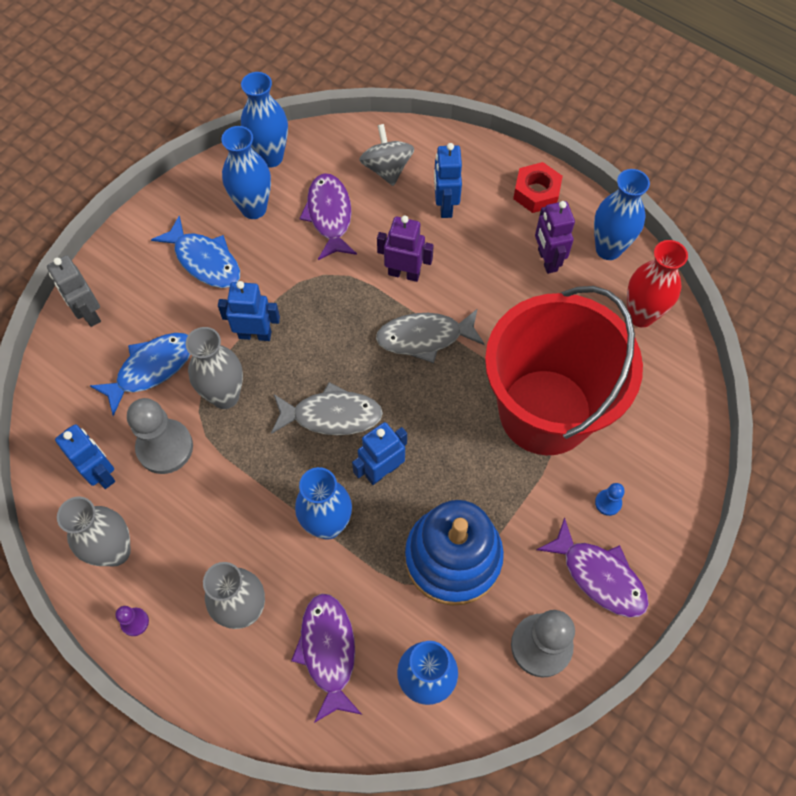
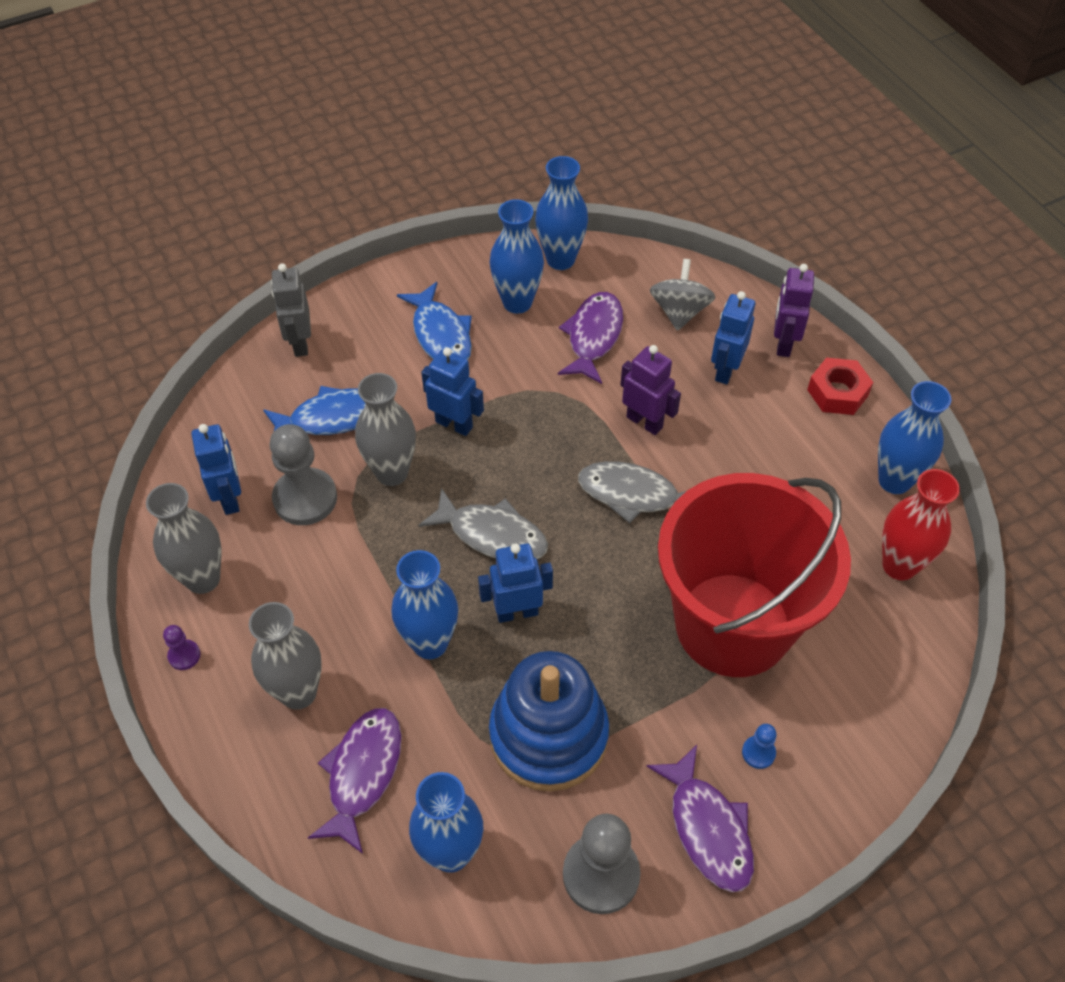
camera: 25 degrees right, 10 degrees down
(547, 260) = (815, 466): purple robot -> purple robot (783, 343)

